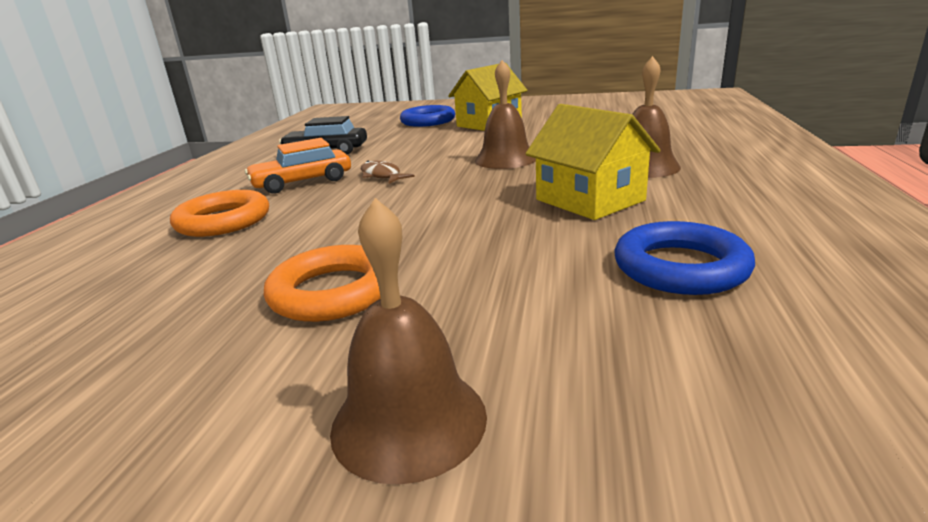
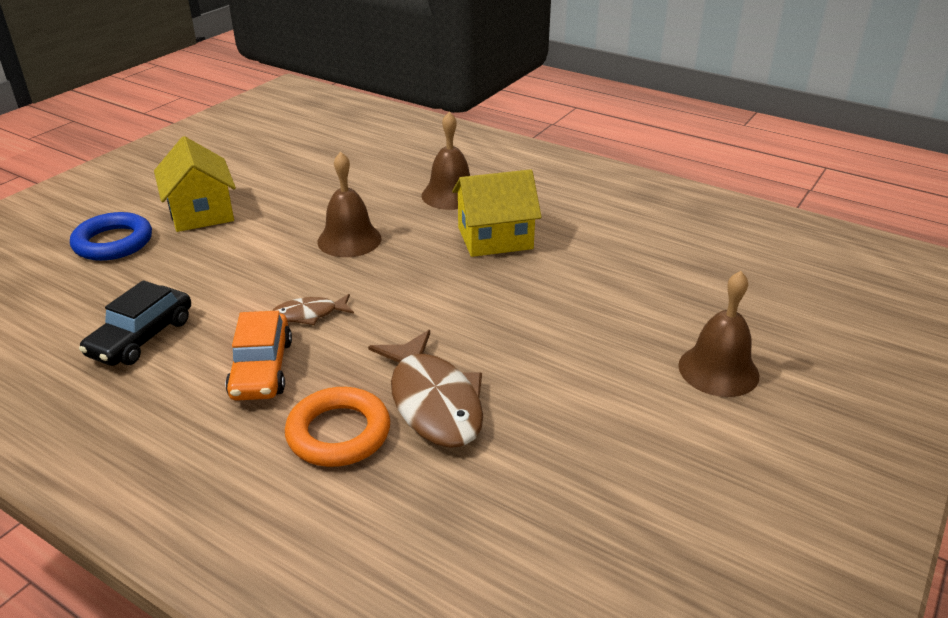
camera: 70 degrees left, 10 degrees up
(272, 241) = (434, 401): none -> brown fish
(333, 292) = (562, 378): orange ring -> none
(680, 267) = (621, 248): blue ring -> none

